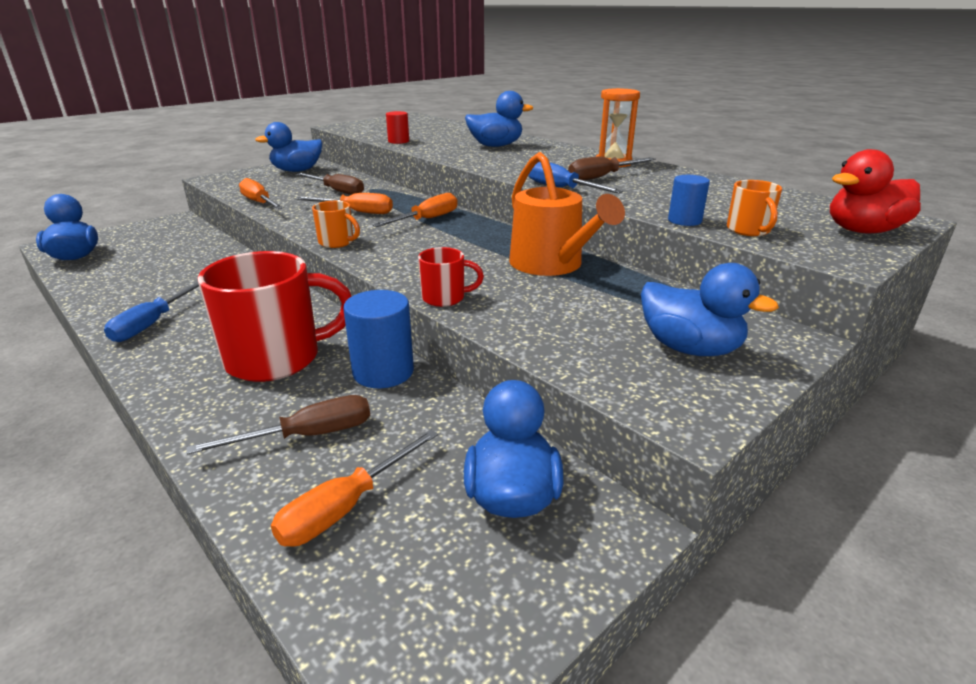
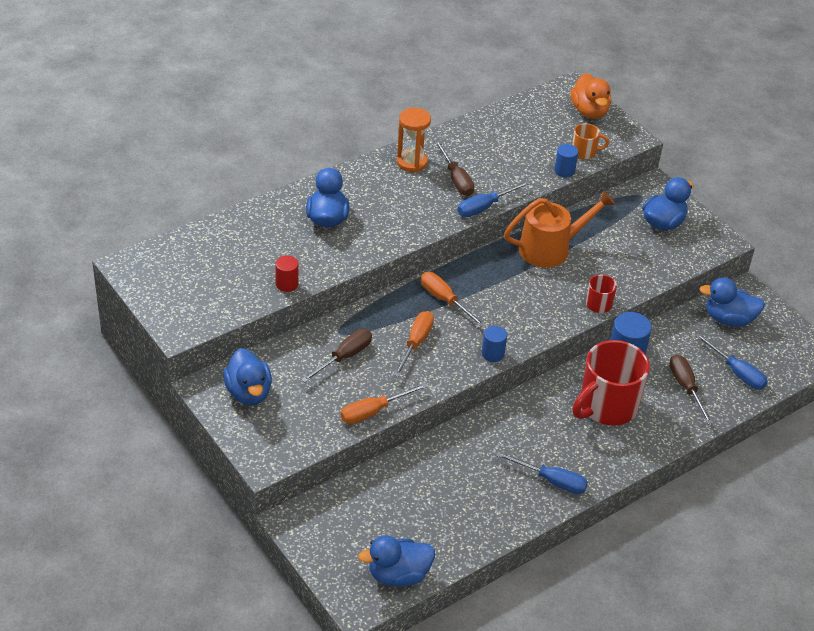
camera: 85 degrees left, 15 degrees up
(277, 358) = (606, 407): red mug -> red mug turned 120 degrees counterclockwise
(337, 242) = (493, 354): orange mug -> blue cylinder
(345, 507) = (736, 372): orange screwdriver -> blue screwdriver
(863, 231) = (589, 111): red duck -> orange duck

